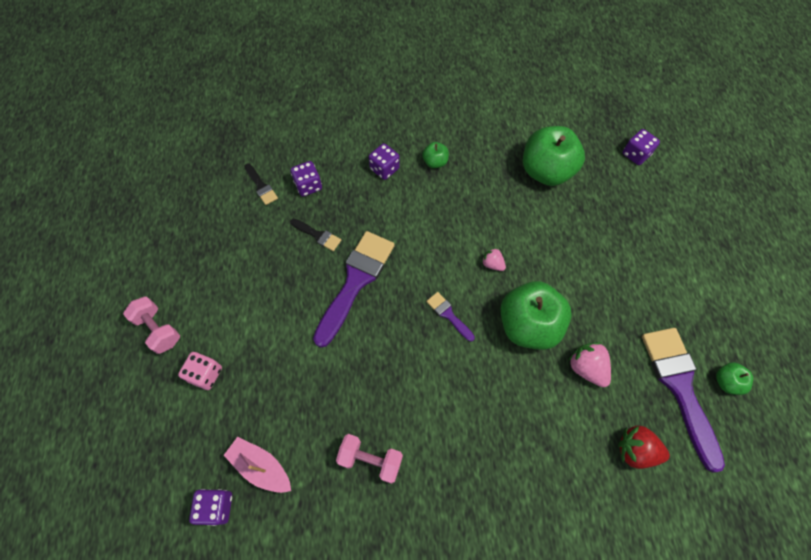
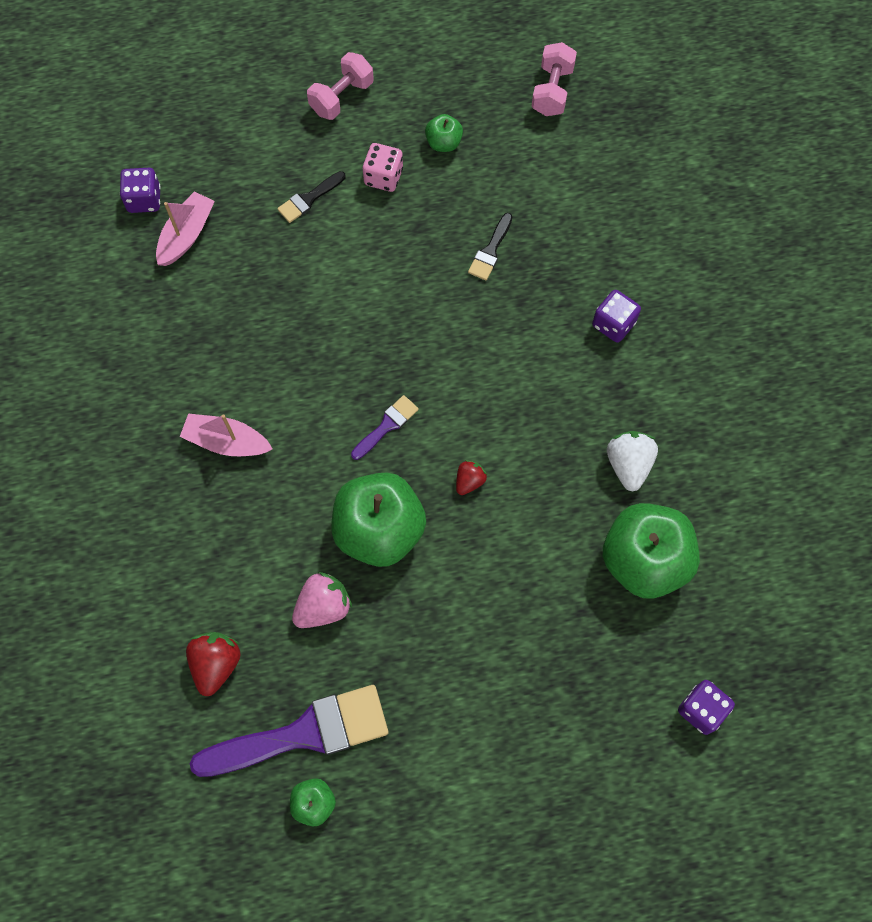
camera: 85 degrees right, 5 degrees up
(205, 374) = (290, 158): pink dice -> pink dice (383, 177)
(261, 186) = (560, 169): black brush -> black brush (309, 199)
(308, 186) = (569, 227): purple dice -> none
(356, 281) = (425, 306): purple brush -> none
(370, 460) = (197, 348): pink dumbbell -> pink dumbbell (552, 91)
(435, 162) = (636, 393): green apple -> green apple (443, 143)
(455, 436) = (227, 441): none -> pink boat
(483, 172) = (628, 464): none -> white strawberry
(492, 264) = (469, 481): pink strawberry -> red strawberry

